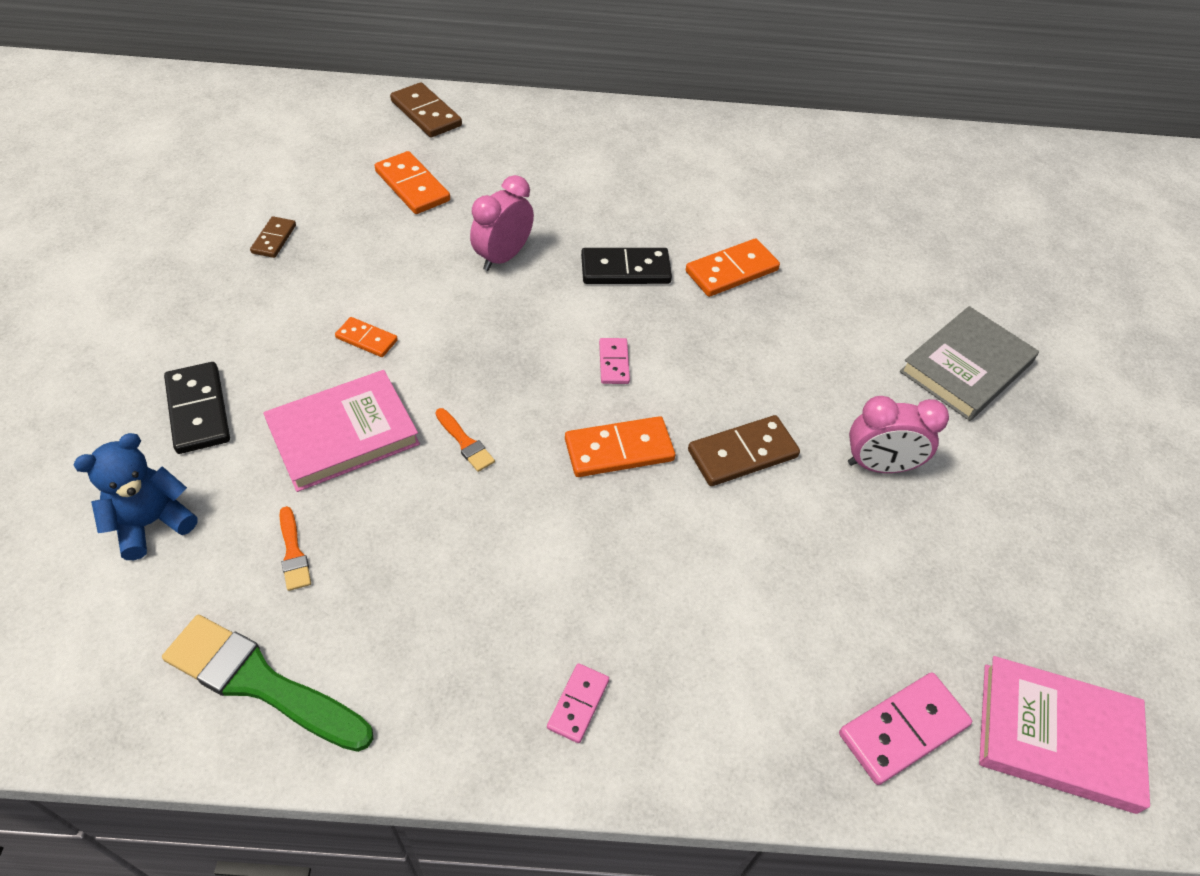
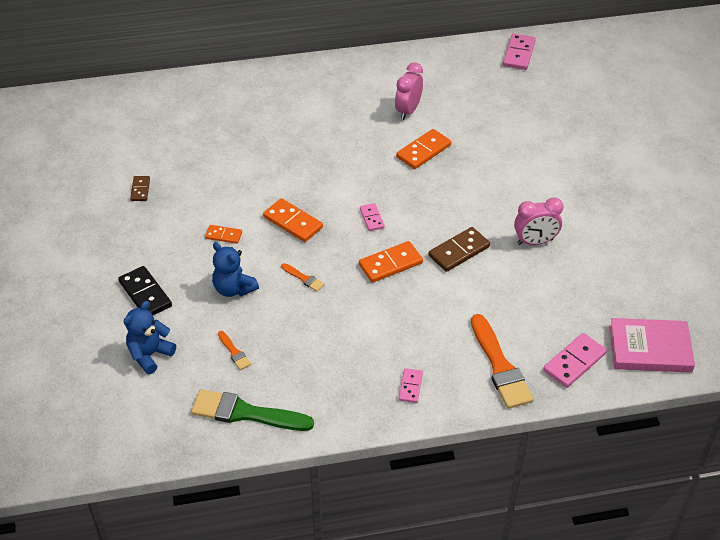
camera: 10 degrees left, 5 degrees down
(343, 434) = (234, 289): pink book -> blue teddy bear
(412, 186) = (210, 139): orange domino -> orange domino (293, 222)
(426, 113) = (199, 90): brown domino -> none
(503, 257) = (284, 171): pink clock -> pink clock (408, 111)
(625, 269) = (360, 163): black domino -> none
(758, 702) = (500, 366): none -> orange brush
(919, 154) = (519, 54): none -> pink domino
(966, 367) = (571, 178): grey book -> none

